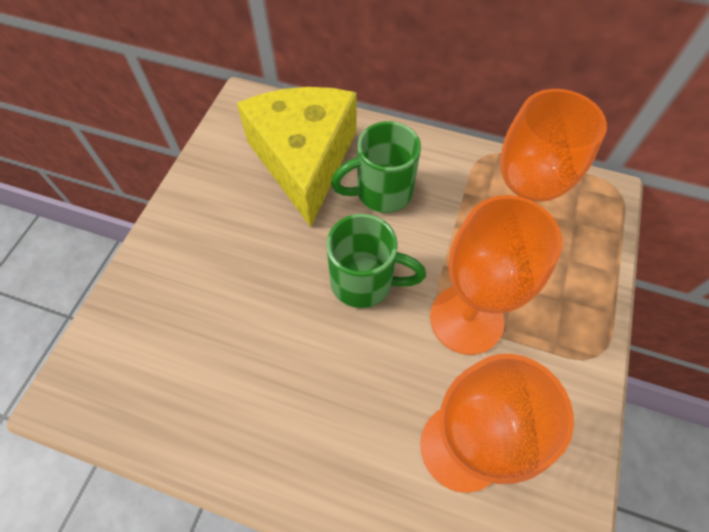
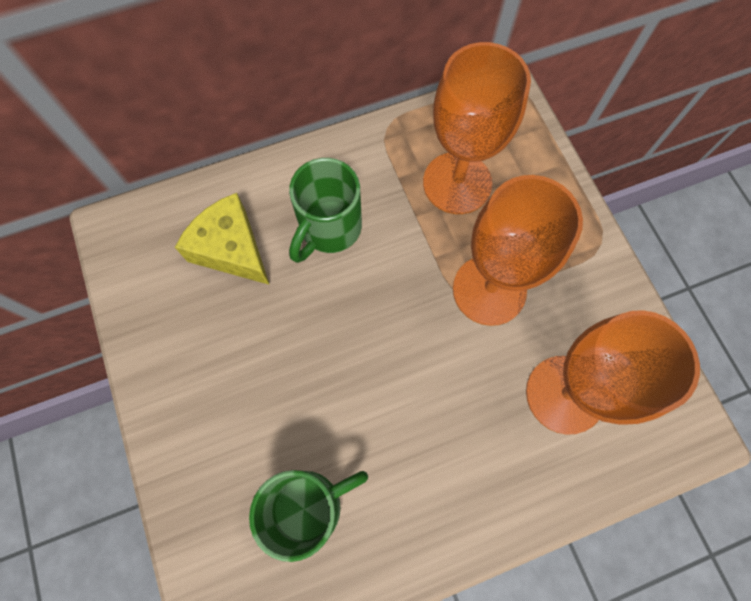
camera: 40 degrees left, 10 degrees up
(304, 160) = (231, 249): yellow cheese -> yellow cheese, size x0.60
(364, 282) = (385, 322): green mug -> green mug (309, 506)

